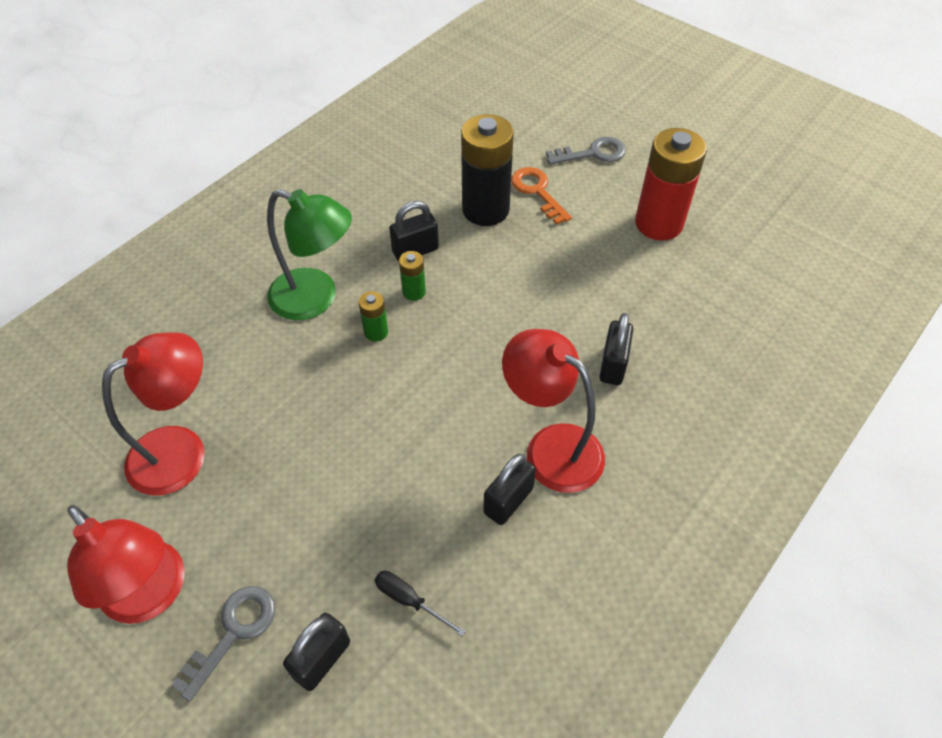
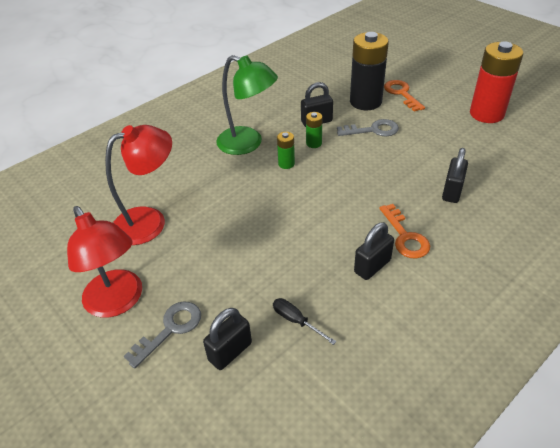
camera: 10 degrees right, 10 degrees down
(551, 447) = (405, 236): red lamp -> orange key
(593, 153) = (441, 75): grey key -> grey key (373, 130)

